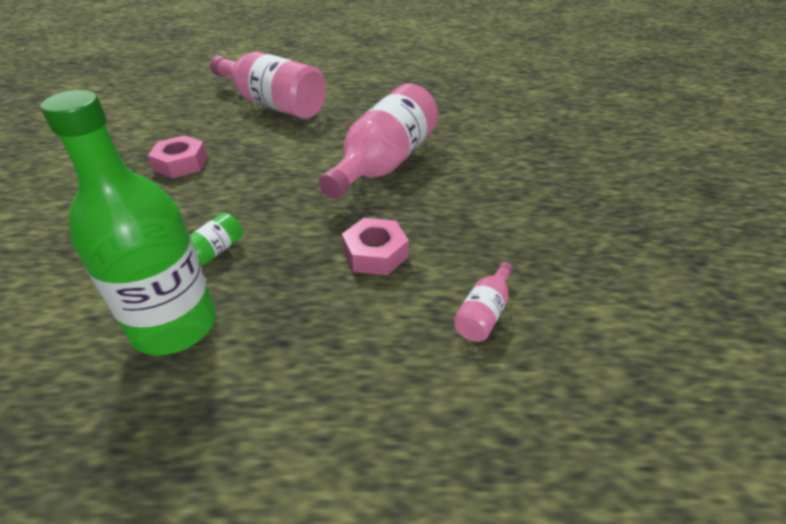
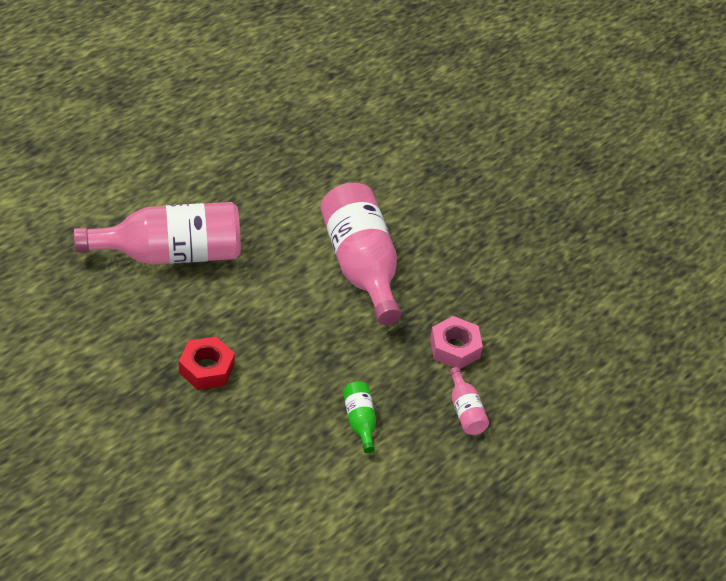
camera: 50 degrees left, 5 degrees up
(174, 325) = (412, 472): green bottle -> none
(181, 164) = (206, 368): pink nut -> red nut
(483, 313) = (555, 346): pink bottle -> pink bottle (465, 411)

